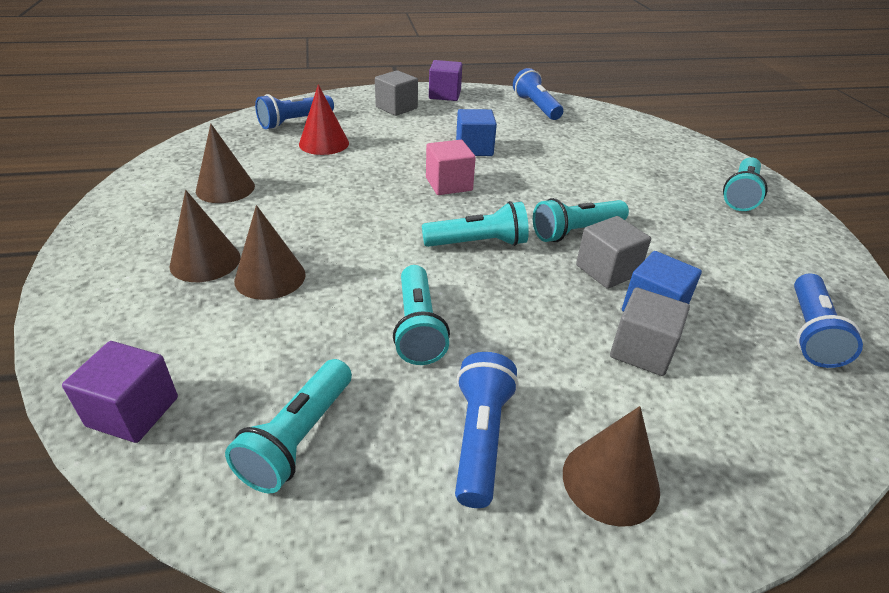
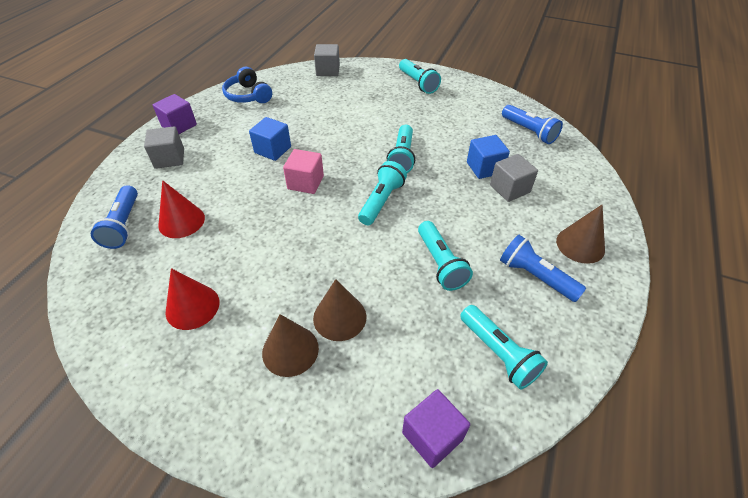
camera: 55 degrees left, 10 degrees up
(225, 188) = (192, 307): brown cone -> red cone
(418, 328) = (440, 263): turquoise flashlight -> turquoise flashlight turned 45 degrees clockwise
(536, 107) = (248, 96): blue flashlight -> blue headphones
(607, 270) = (444, 165): grey cube -> grey cube (328, 71)

